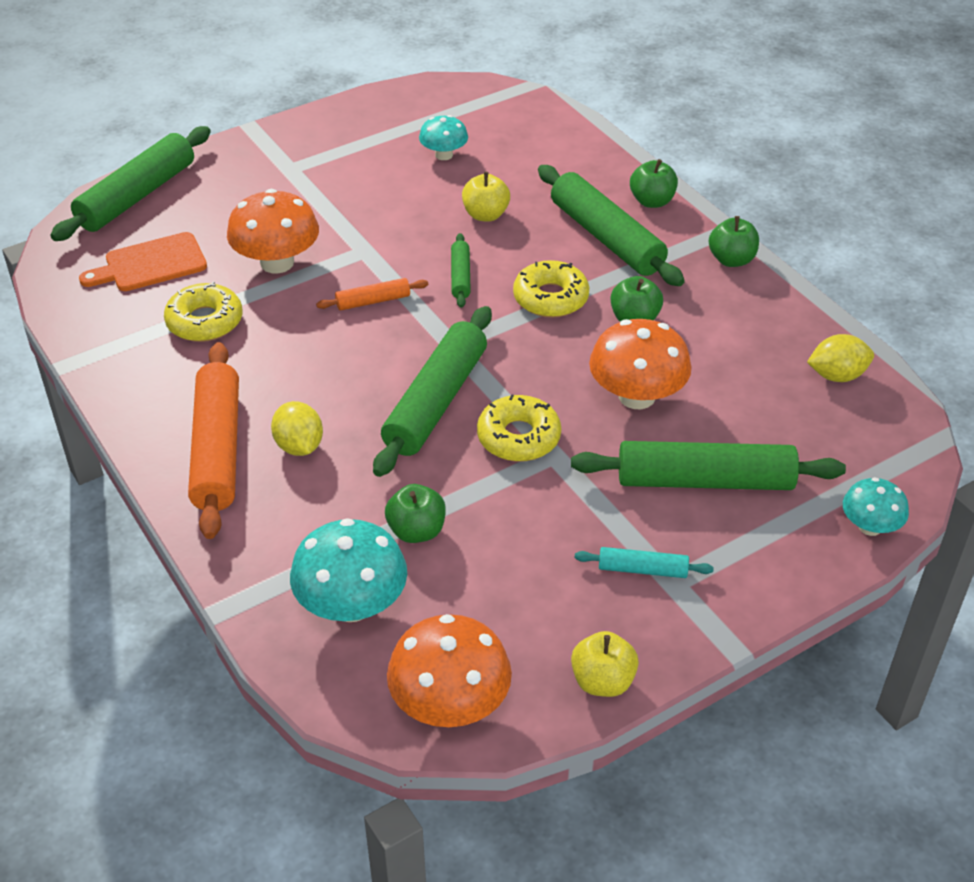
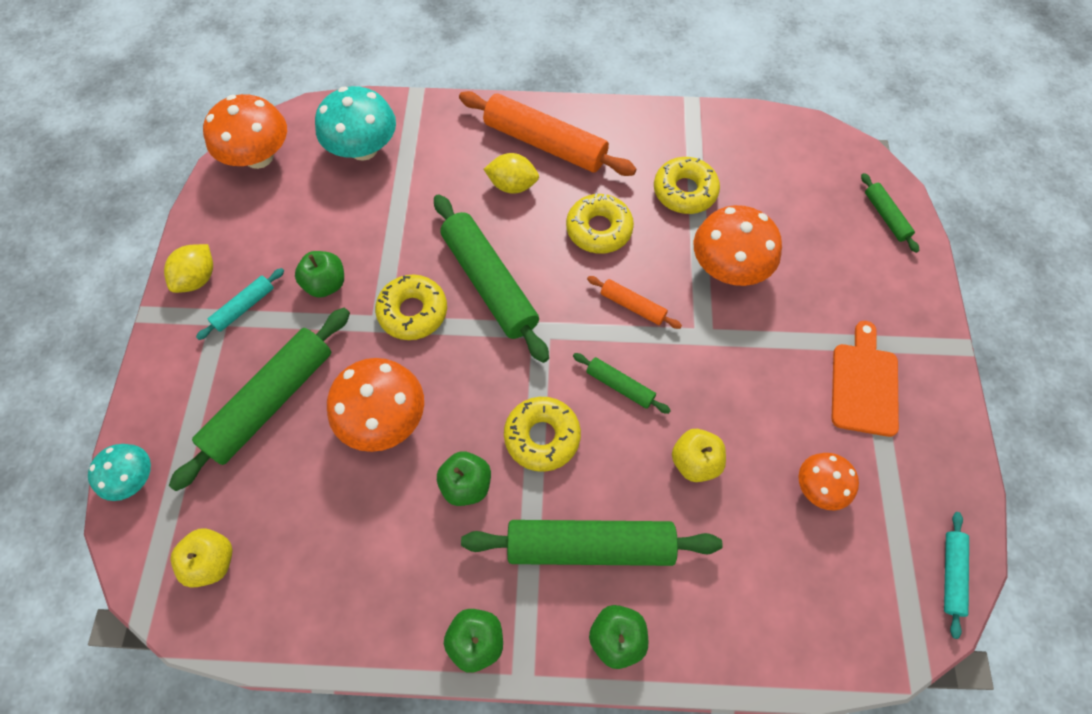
camera: 125 degrees right, 20 degrees up
(137, 196) = (885, 216): green rolling pin -> green rolling pin, size x0.48
(151, 264) = (780, 188): orange cutting board -> orange cutting board (864, 384)
(303, 358) = (599, 229): none -> yellow donut
(373, 301) = (632, 306): orange rolling pin -> orange rolling pin turned 75 degrees counterclockwise
(416, 531) = (387, 208): green apple -> green apple (326, 284)
(444, 155) = (819, 487): turquoise mushroom -> orange mushroom
(450, 89) = (951, 574): none -> turquoise rolling pin
(602, 681) = (199, 233): yellow apple -> yellow apple (212, 561)
(837, 375) = (271, 598): yellow lemon -> yellow lemon (198, 278)

